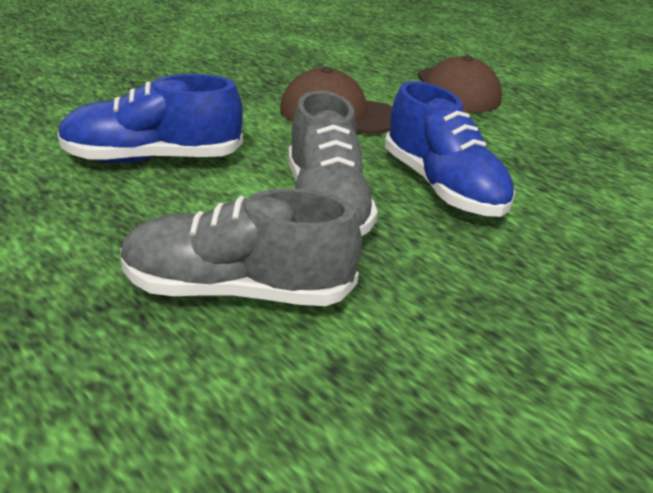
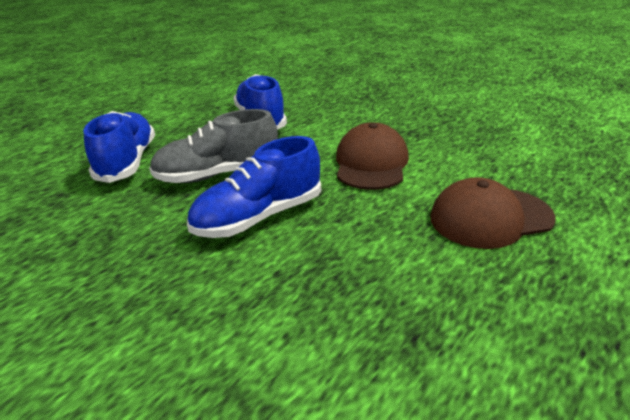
camera: 85 degrees right, 0 degrees up
(237, 291) = (127, 162): grey shoe -> blue shoe

